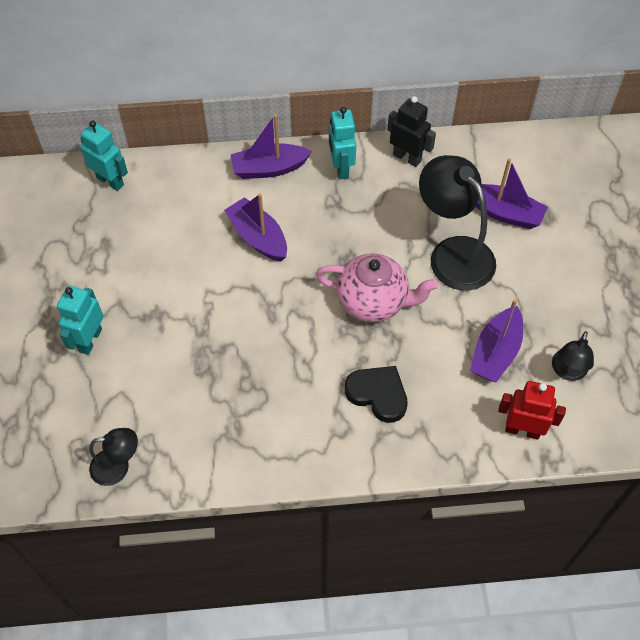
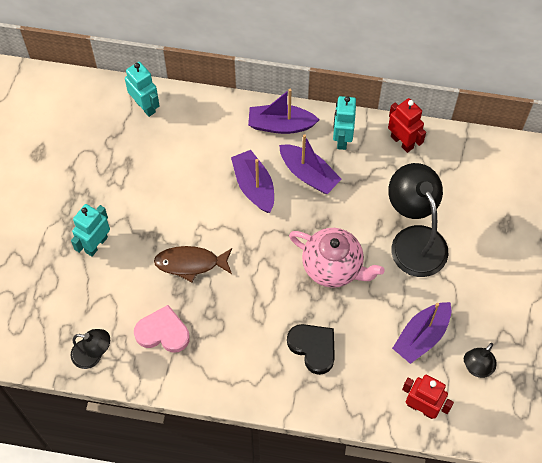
camera: 15 degrees right, 5 degrees up
(196, 419) = (163, 332): none -> pink heart
(208, 335) = (190, 263): none -> brown fish
(407, 157) = (402, 142): black robot -> red robot
(504, 213) = (470, 214): purple boat -> purple boat (308, 174)

